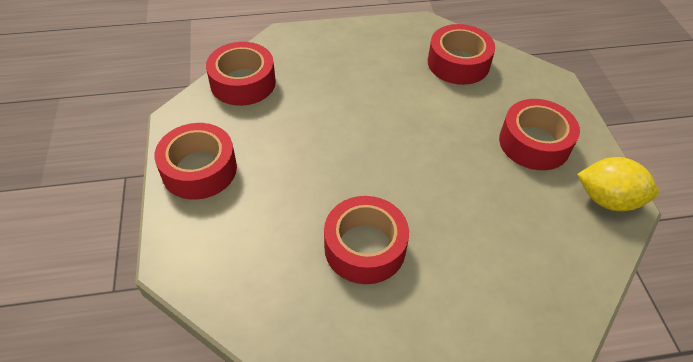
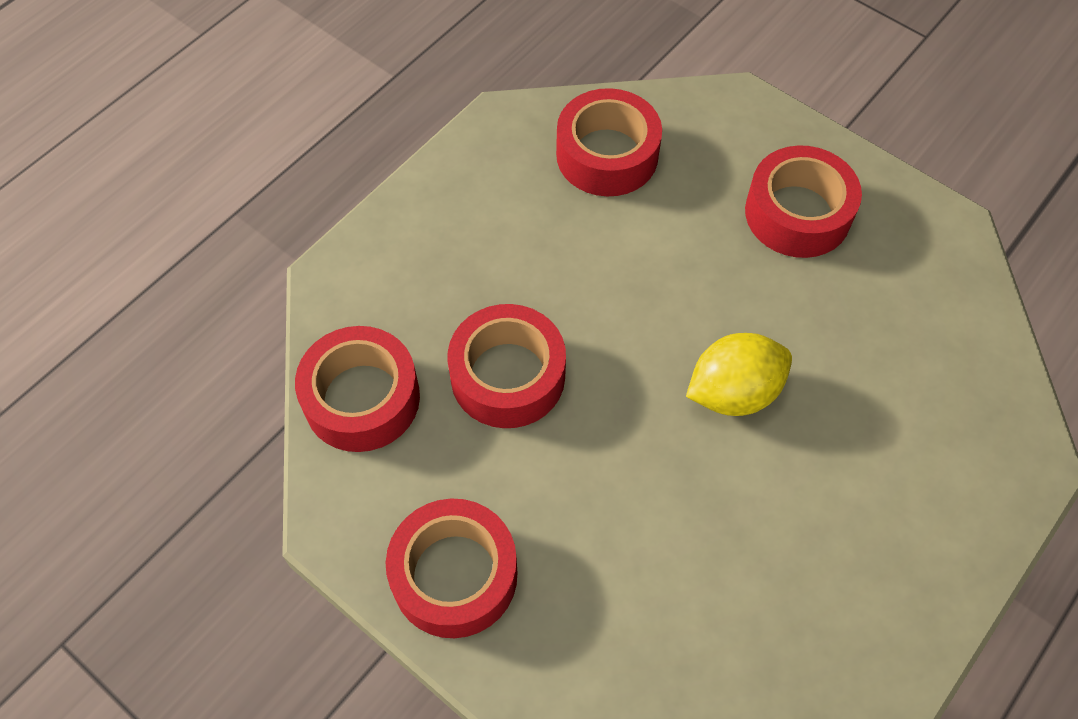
camera: 40 degrees left, 10 degrees up
(365, 247) = (756, 507): red tape -> red tape (508, 376)
(607, 200) = (931, 234): yellow lemon -> yellow lemon (733, 392)

